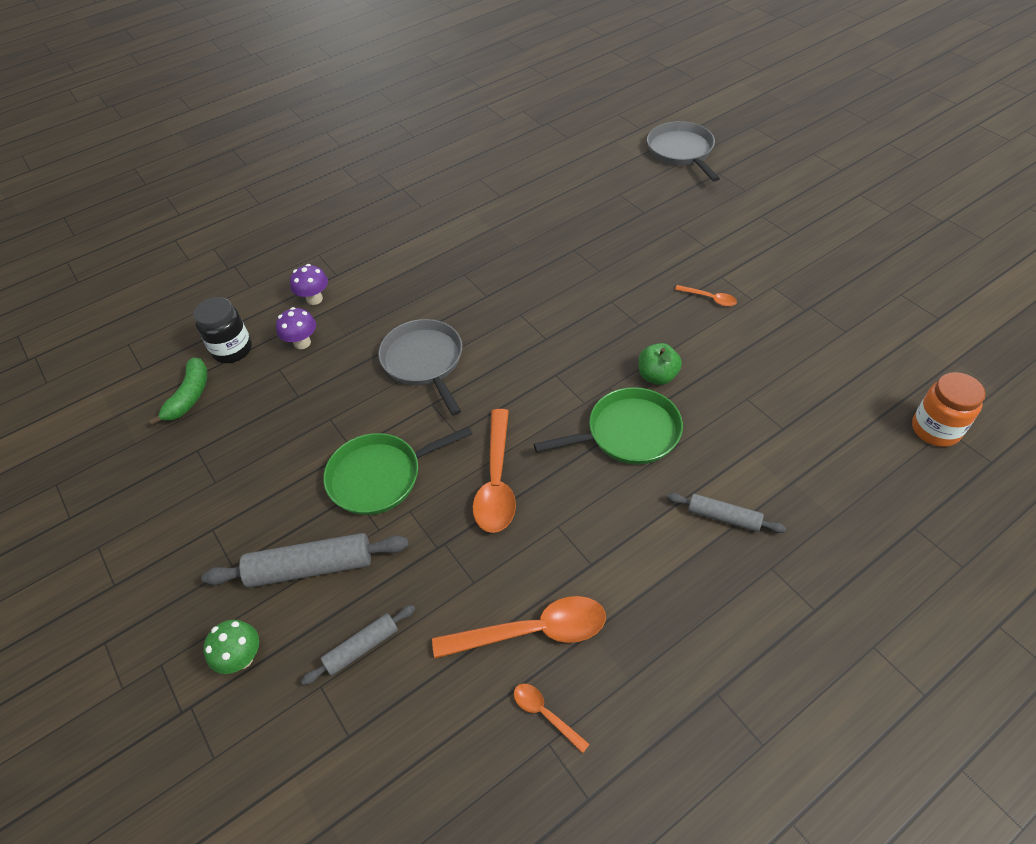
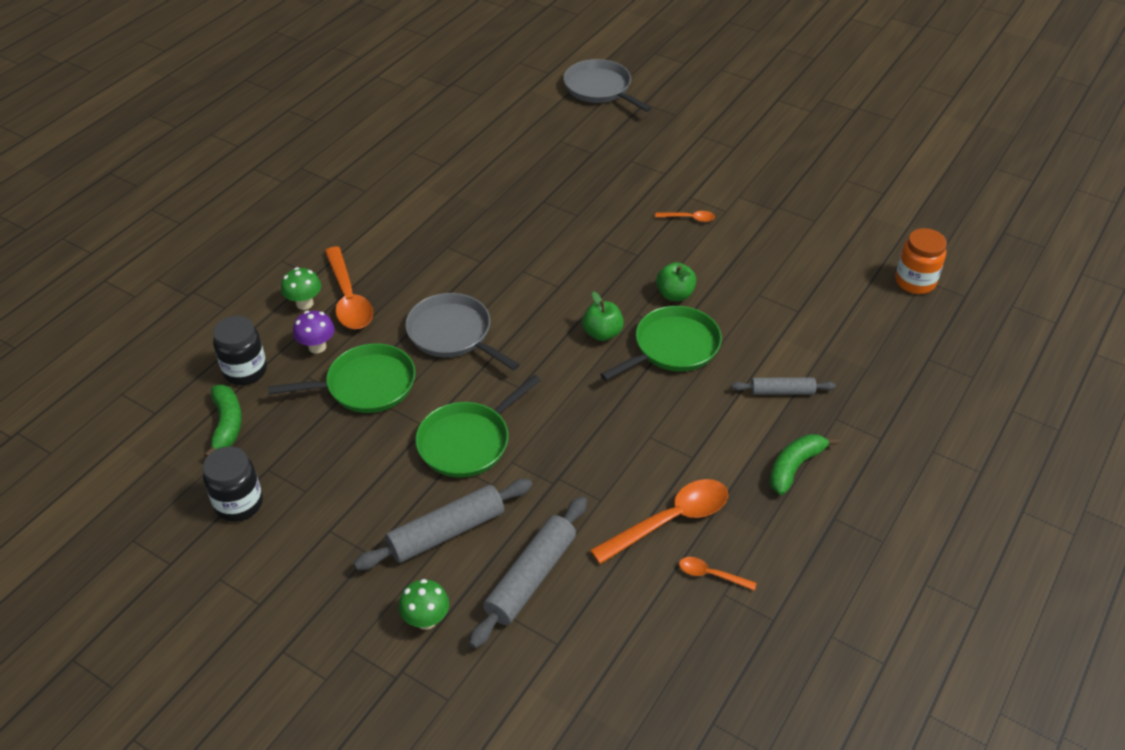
camera: 25 degrees left, 5 degrees down
(155, 477) = (239, 503): none -> black jar
(314, 299) = (304, 303): purple mushroom -> green mushroom
(322, 392) = (366, 385): none -> green pan
(362, 648) = (531, 578): grey rolling pin -> grey rolling pin, size x1.70
(496, 481) = (578, 416): orange spoon -> orange spoon (348, 298)
(564, 398) = (602, 333): none -> green apple
(698, 613) = (794, 467): none -> green banana

